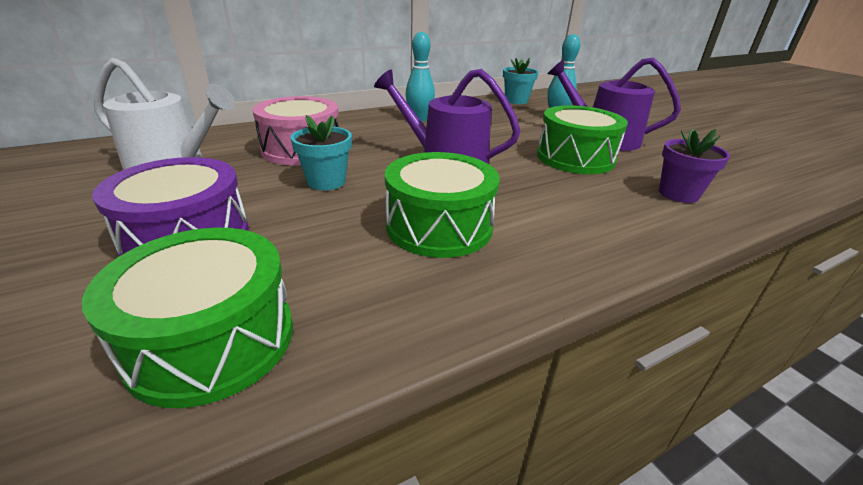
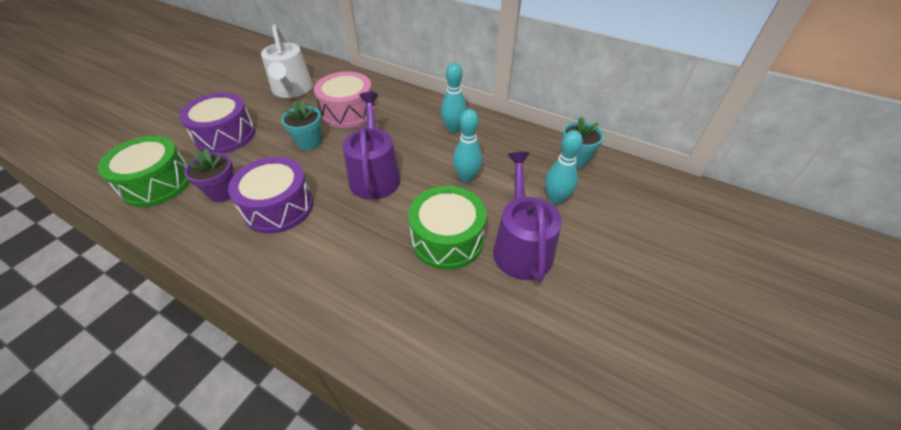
camera: 60 degrees right, 15 degrees up
(439, 226) = (279, 207): green drum -> purple drum
(498, 132) = (466, 177): none -> turquoise bowling pin
(678, 194) = (416, 324): purple flower pot -> purple flower pot (223, 192)

